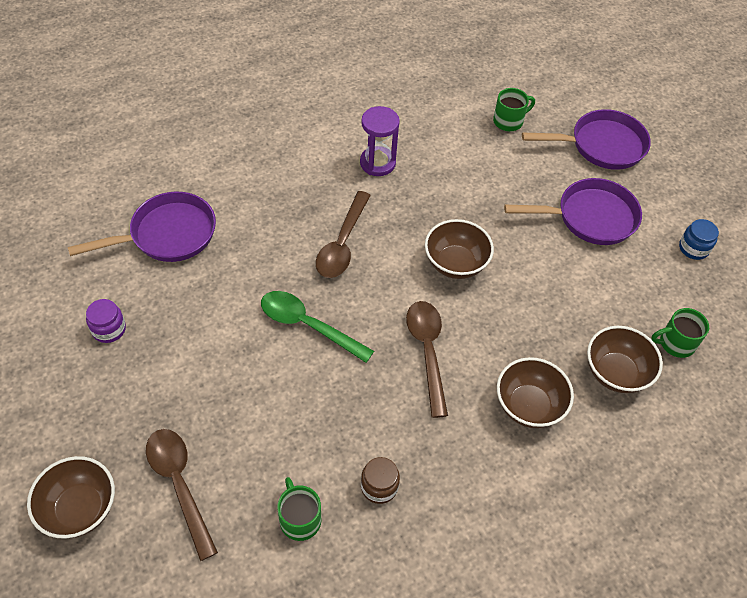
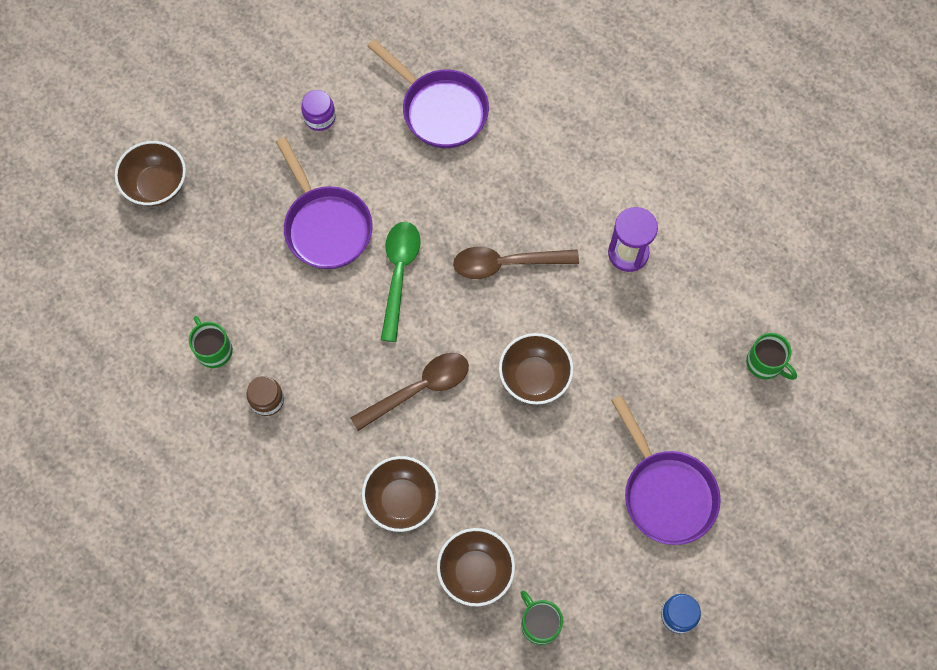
camera: 70 degrees right, 15 degrees up
(179, 485) = (204, 246): brown spoon -> none
(299, 519) = (213, 349): green mug -> green mug turned 75 degrees counterclockwise
(602, 145) = (783, 476): purple pan -> purple pan (325, 226)

